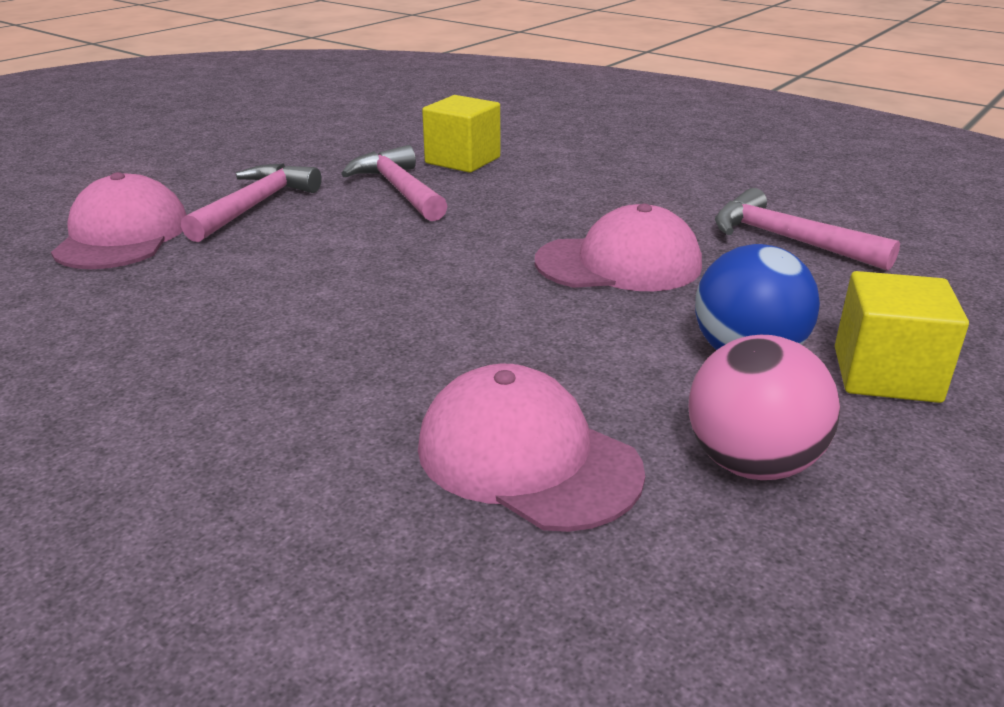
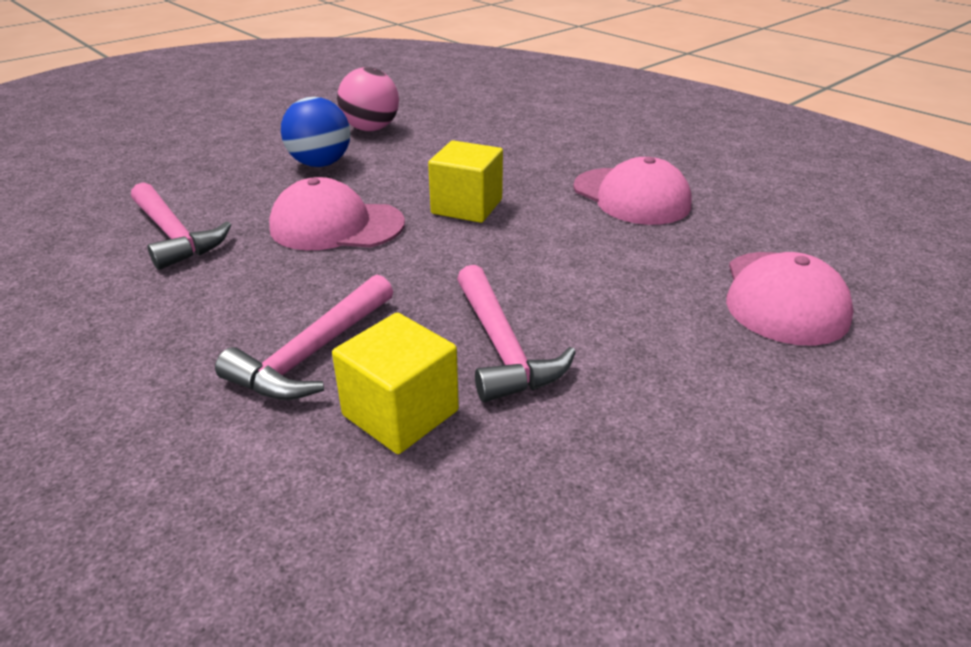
camera: 170 degrees left, 5 degrees up
(255, 206) = (669, 332): pink hammer -> pink hammer (312, 353)
(527, 458) = (464, 137): pink cap -> pink cap (631, 196)
(886, 374) = (262, 151): yellow cube -> yellow cube (467, 206)

